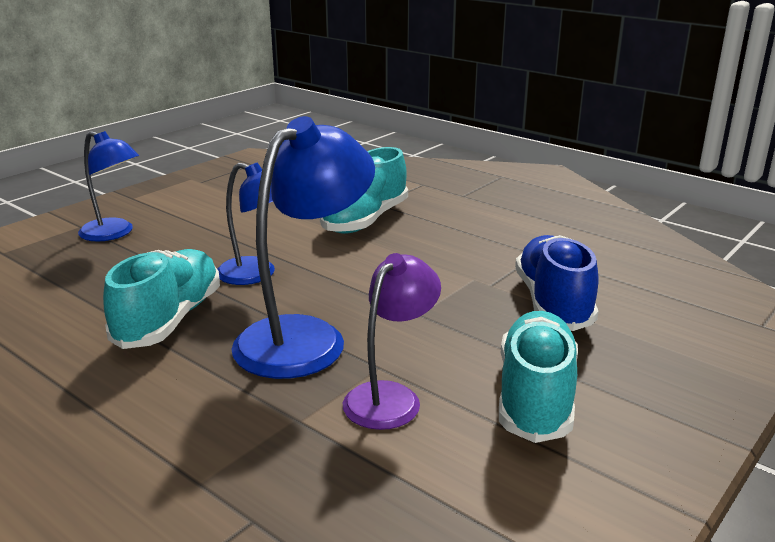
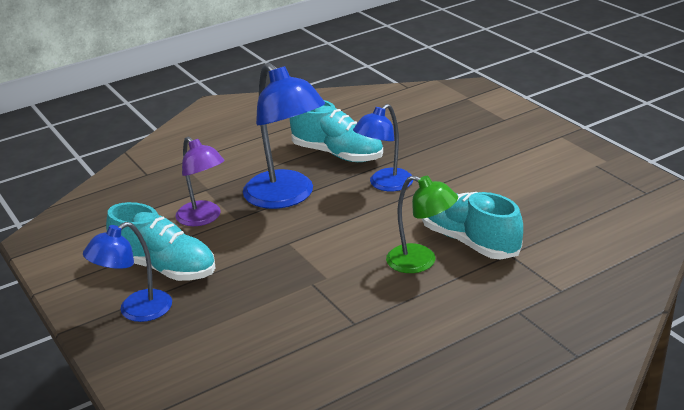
camera: 110 degrees right, 5 degrees up
(114, 233) = (484, 132): blue lamp -> blue lamp (136, 311)
(414, 237) = (421, 262): none -> green lamp
(553, 303) = (265, 307): blue shoe -> none

